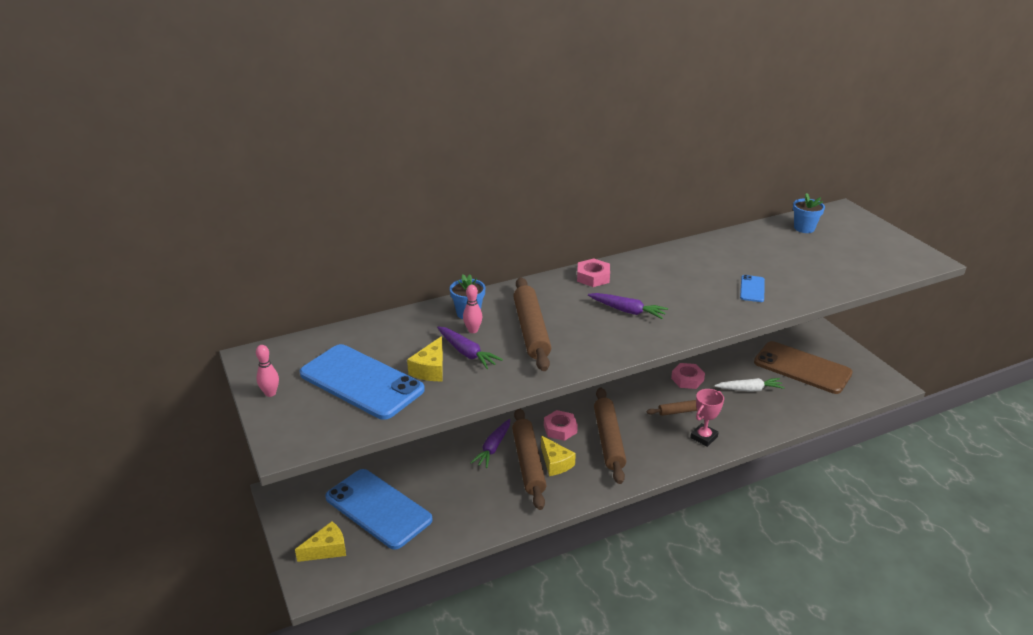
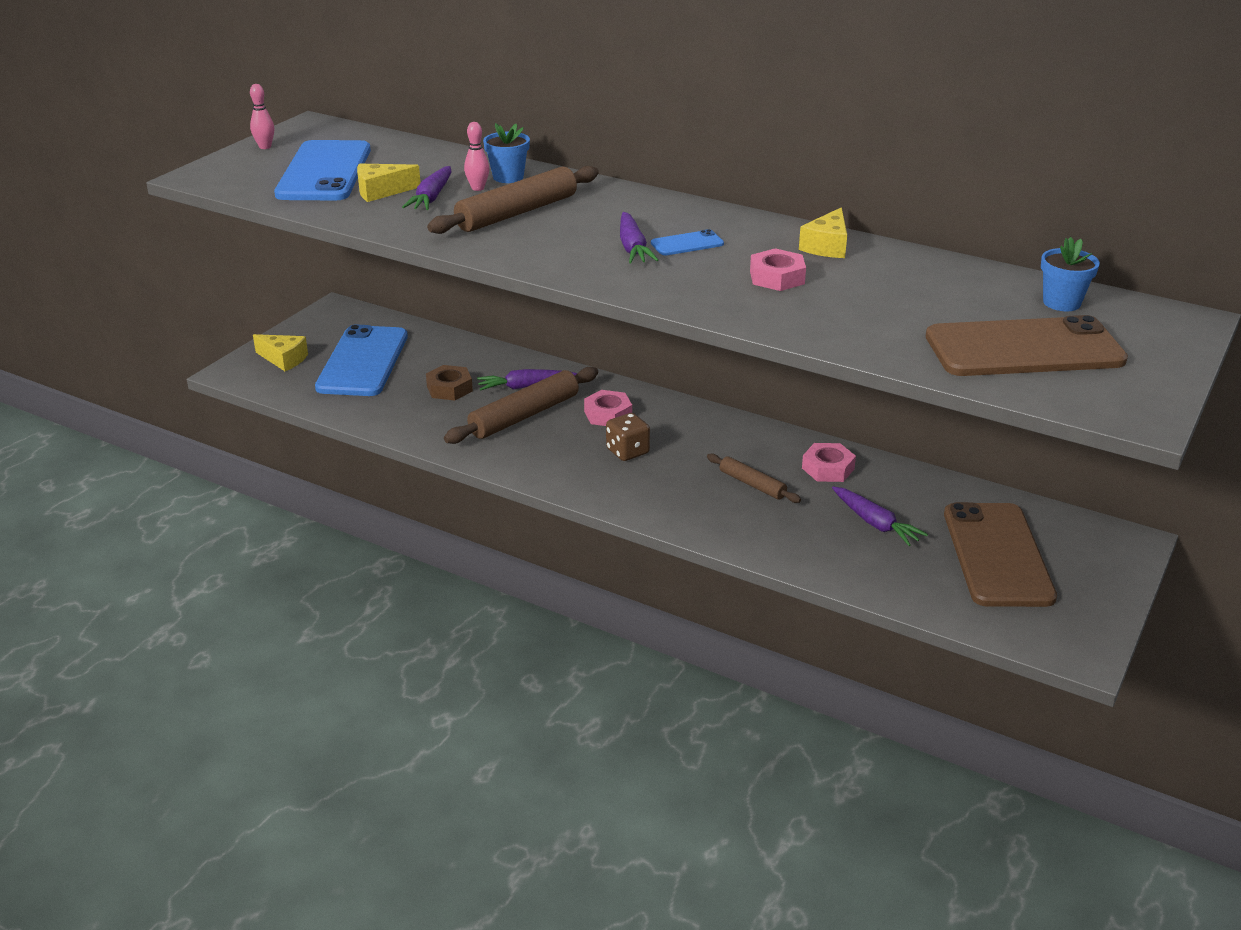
camera: 55 degrees right, 0 degrees up
(460, 481) = (449, 388): none -> brown nut
(555, 463) = (544, 431): yellow cheese -> yellow cheese (827, 246)
(593, 277) = (682, 212): pink nut -> pink nut (777, 277)
(608, 440) = (627, 451): brown rolling pin -> brown dice
(704, 437) = (719, 516): pink trophy -> none
(749, 389) = (875, 523): white carrot -> purple carrot
(752, 289) = (808, 305): blue phone -> blue phone (687, 244)
(845, 257) = (1024, 349): none -> brown phone

